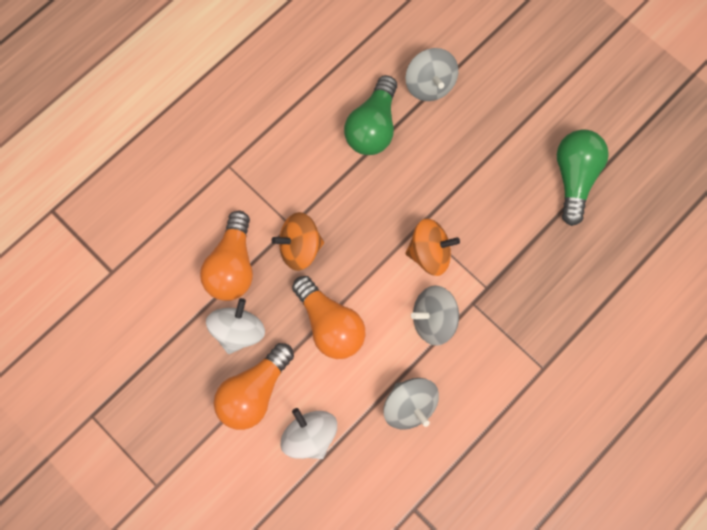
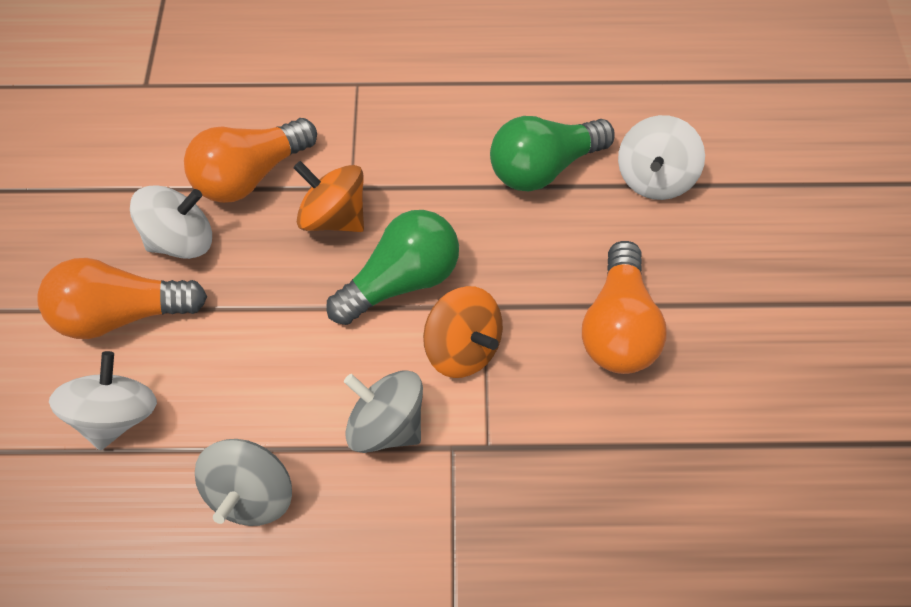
camera: 45 degrees right, 10 degrees down
(330, 324) = (275, 318): orange light bulb -> orange light bulb (617, 325)
(430, 85) = (652, 177): grey spinning top -> white spinning top
(574, 178) = (732, 422): green light bulb -> green light bulb (401, 279)

